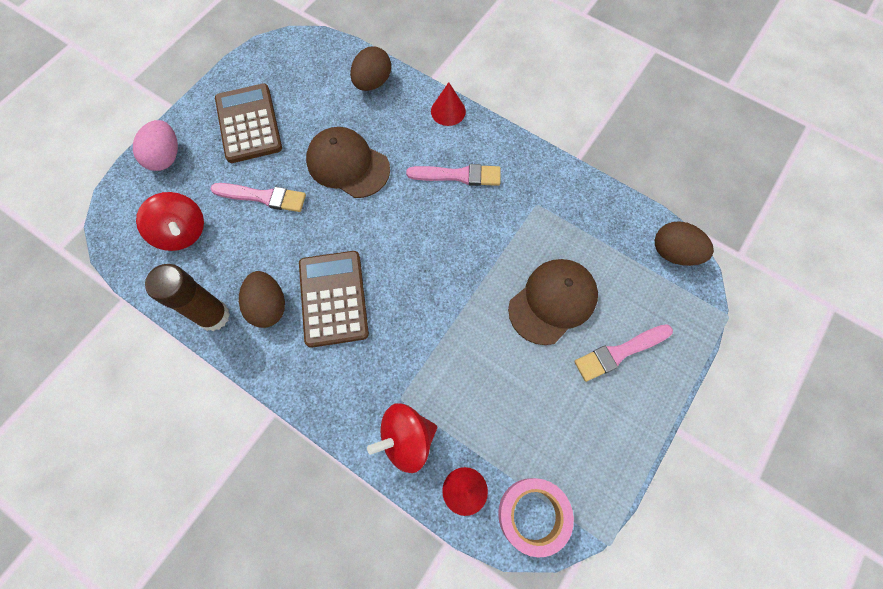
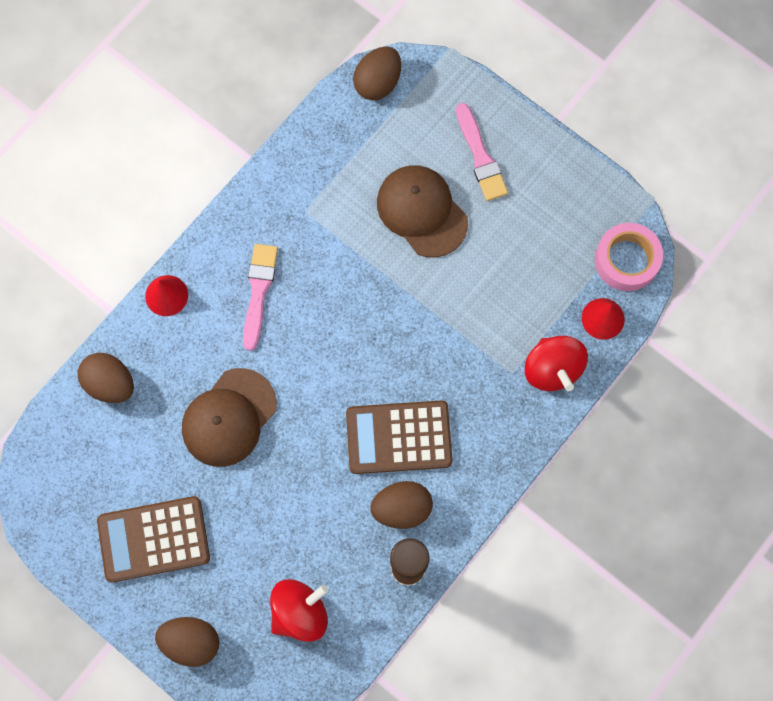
camera: 85 degrees left, 5 degrees up
(166, 157) = (191, 642): pink egg -> brown egg
(263, 197) = (262, 518): pink brush -> none

